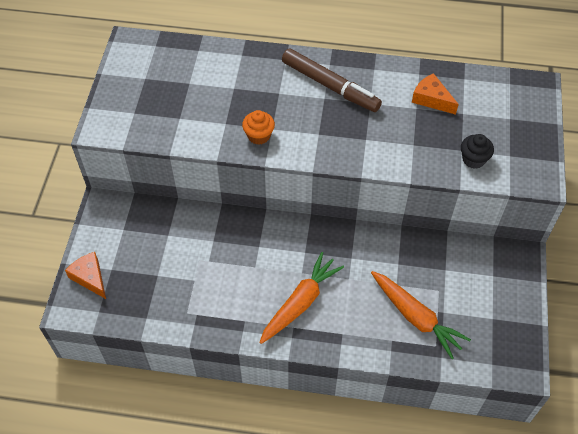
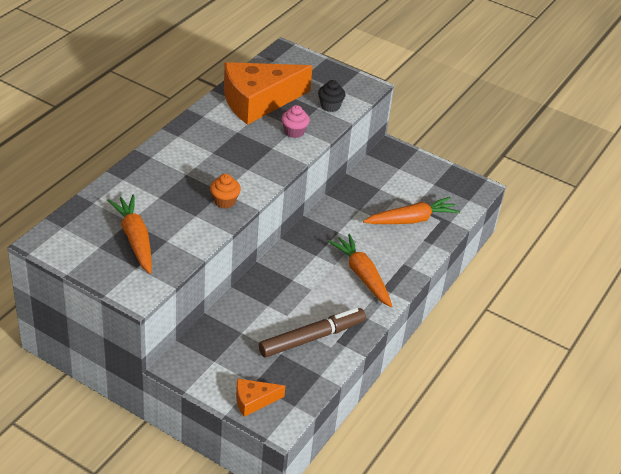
camera: 70 degrees left, 15 degrees down
(168, 96) = (135, 239): none -> orange carrot
(330, 86) = (202, 144): brown marker -> brown marker (311, 338)
(405, 146) = (294, 132): none -> pink cupcake
(431, 99) = (258, 101): orange cheese -> orange cheese, size x2.20

